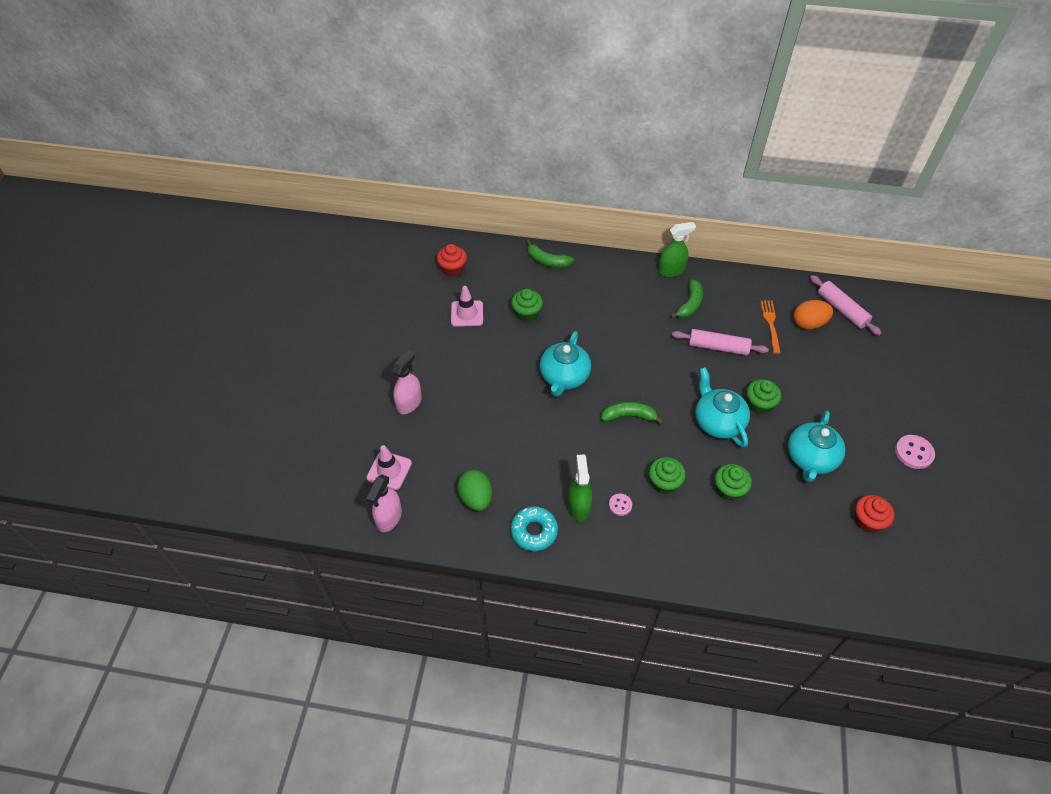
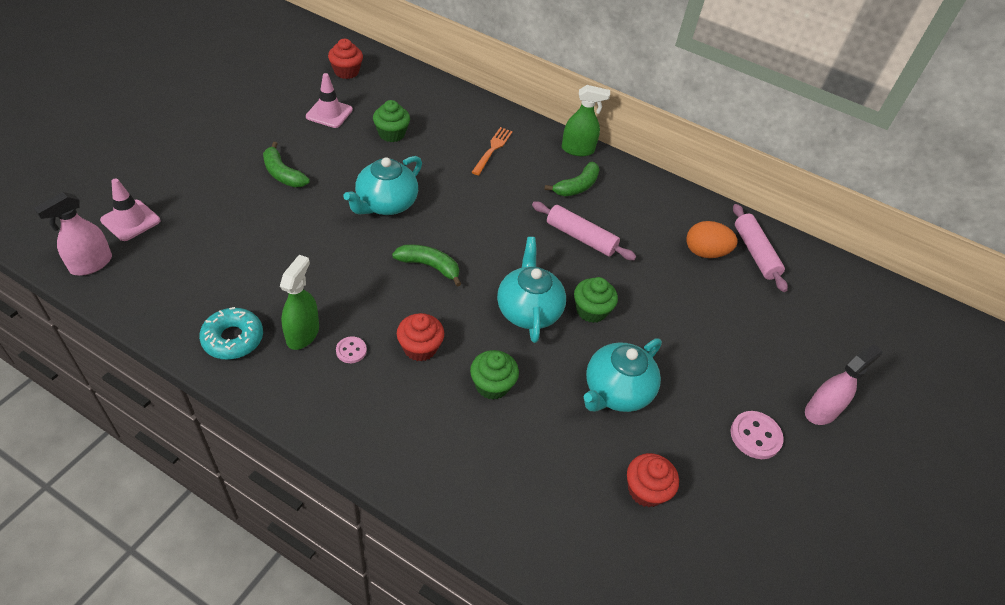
camera: 15 degrees right, 5 degrees down
(409, 403) = (204, 168): pink spray bottle -> pink spray bottle (821, 411)
(476, 498) = (197, 281): green egg -> none
(547, 261) = (449, 97): green banana -> green banana (283, 174)
(664, 482) = (420, 348): green cupcake -> red cupcake
(770, 324) = (658, 237): orange fork -> orange fork (492, 149)

